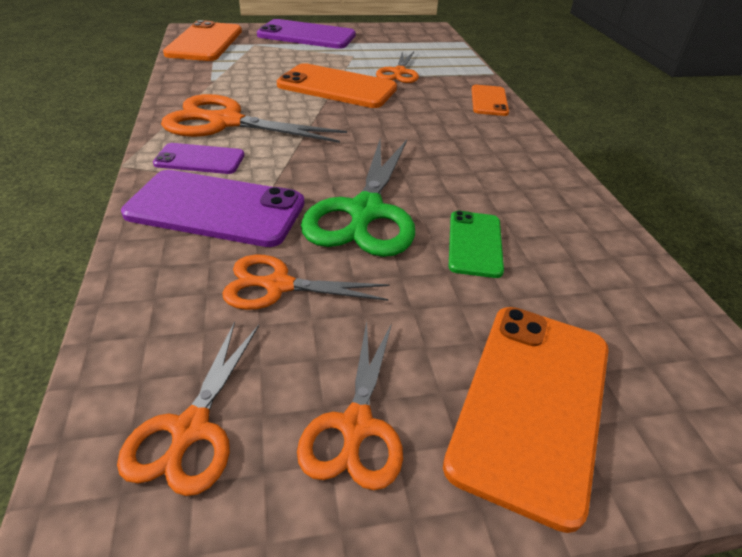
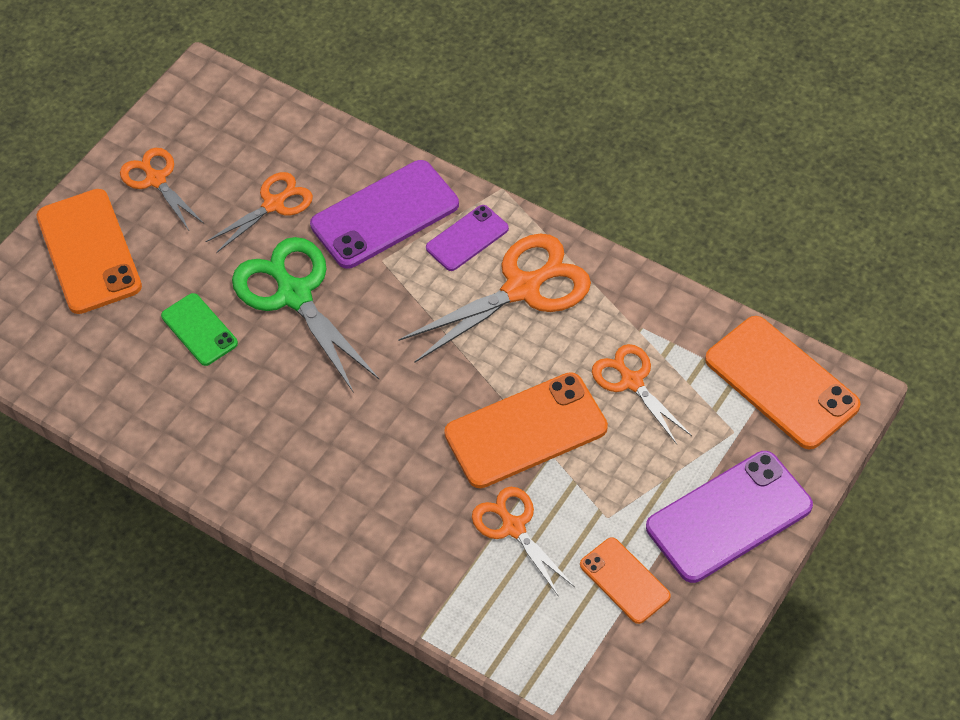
camera: 140 degrees right, 15 degrees up
(190, 430) = (219, 126): orange scissors -> orange scissors (631, 381)
(489, 101) = (364, 553): orange phone -> orange phone (624, 580)

